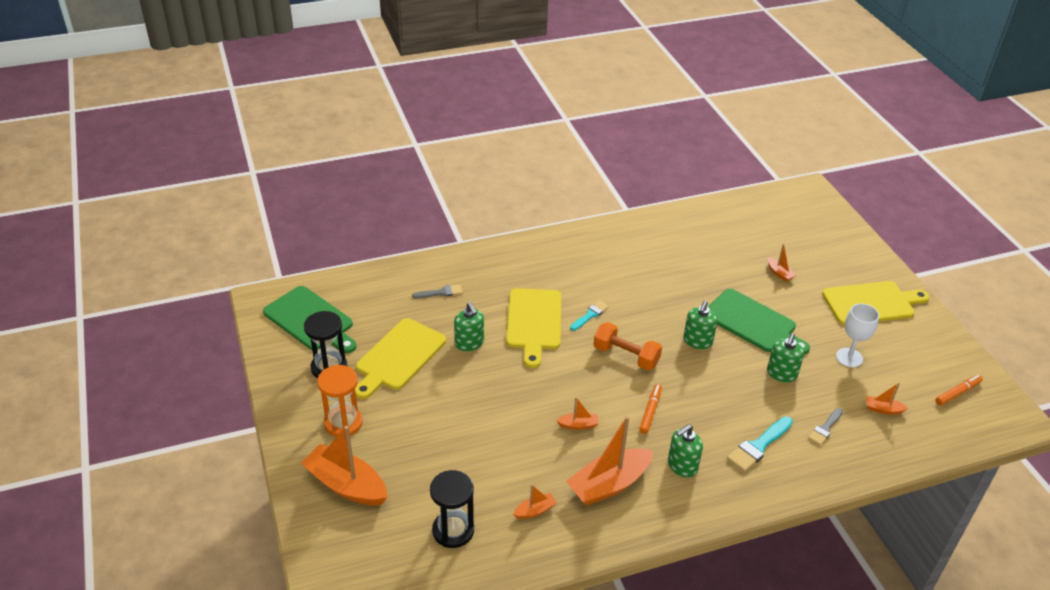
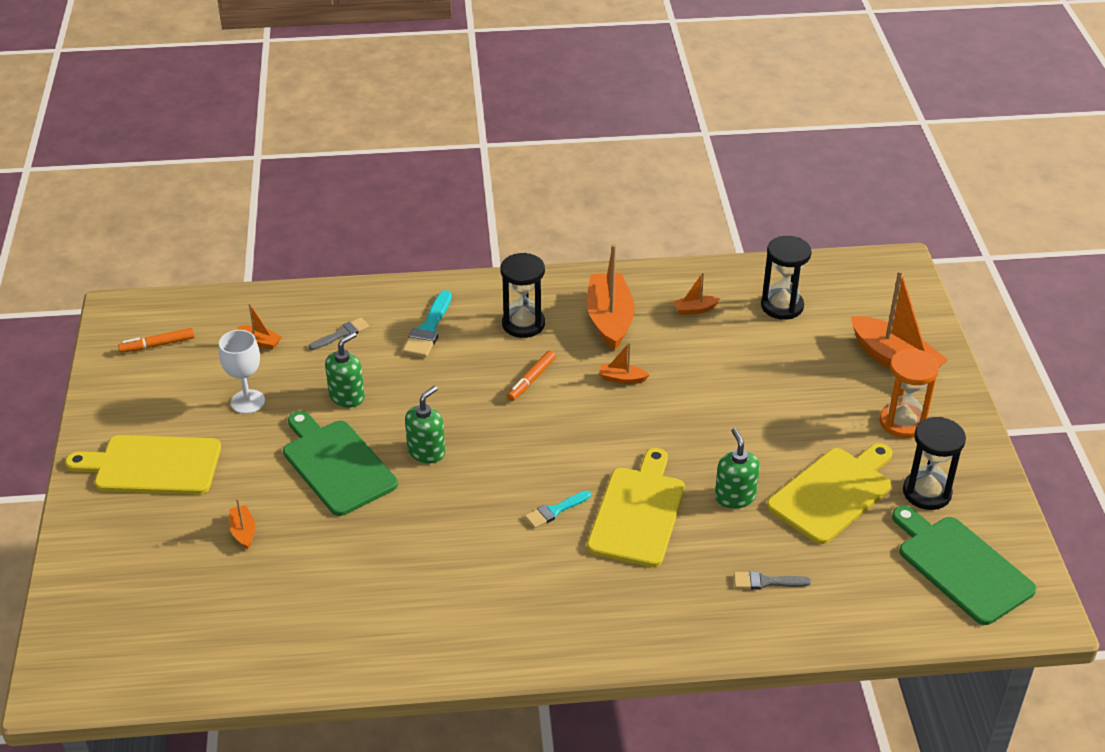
camera: 165 degrees left, 0 degrees up
(609, 484) = (609, 319): orange boat -> orange boat turned 75 degrees counterclockwise
(626, 356) = (530, 447): orange dumbbell -> none
(682, 466) = (523, 324): green soap dispenser -> black hourglass
(758, 446) = (428, 329): turquoise brush -> turquoise brush turned 135 degrees clockwise

